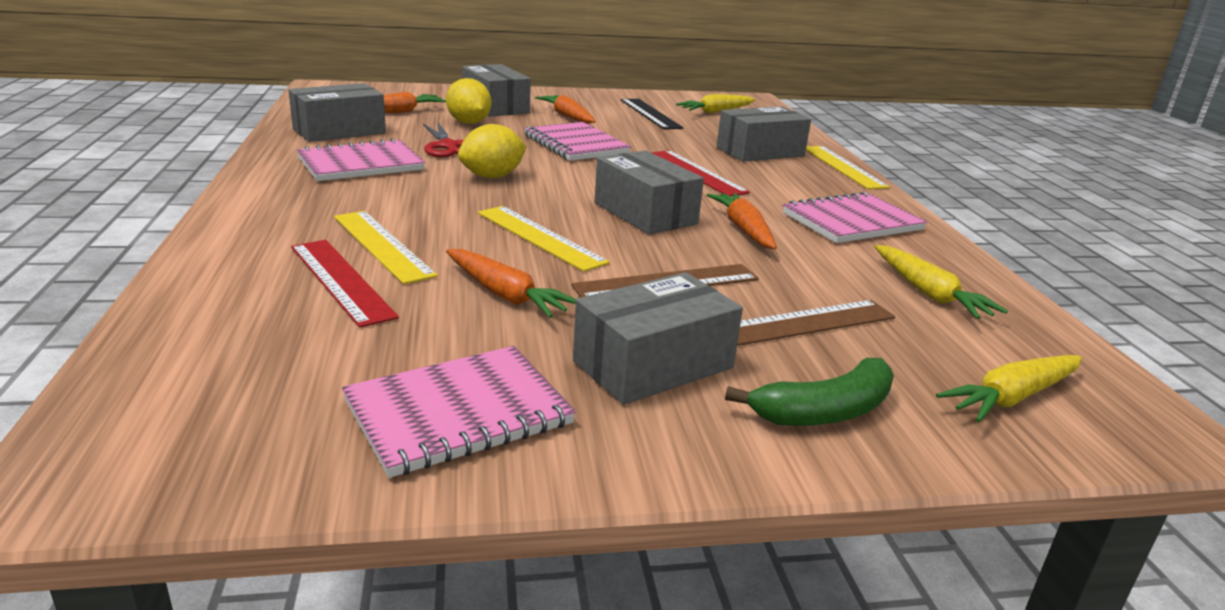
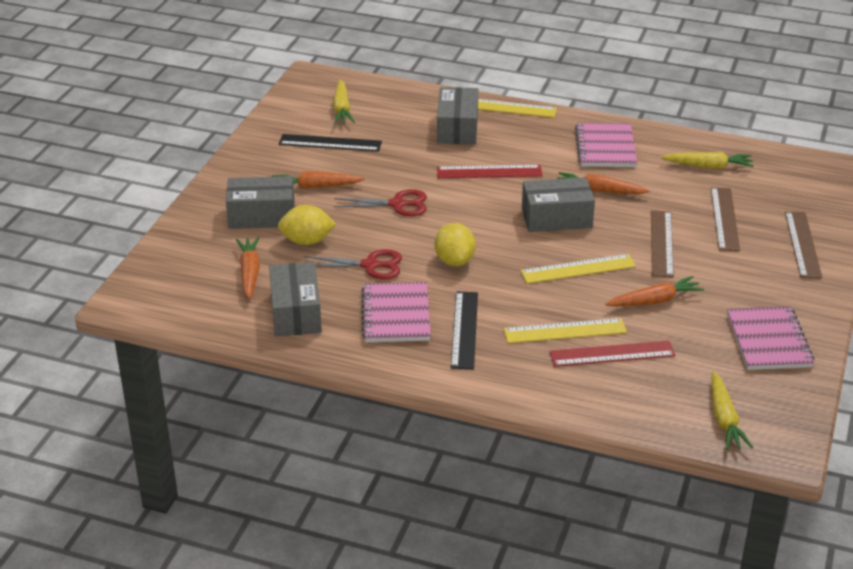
camera: 60 degrees left, 10 degrees up
(351, 195) = (464, 329): none -> black ruler
(575, 145) = (397, 204): pink notebook -> red scissors
(653, 364) = (747, 276): grey box -> none
(824, 411) = (802, 244): green banana -> brown ruler
(1011, 398) = (810, 192): yellow carrot -> yellow carrot (724, 419)

